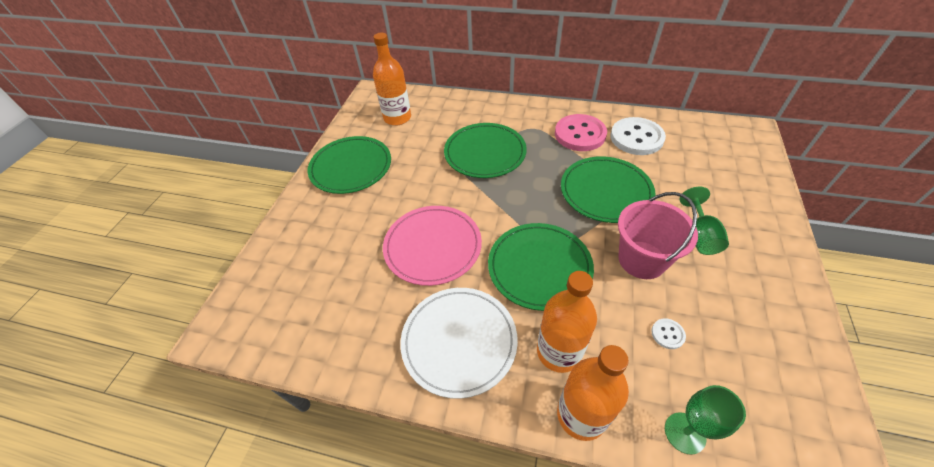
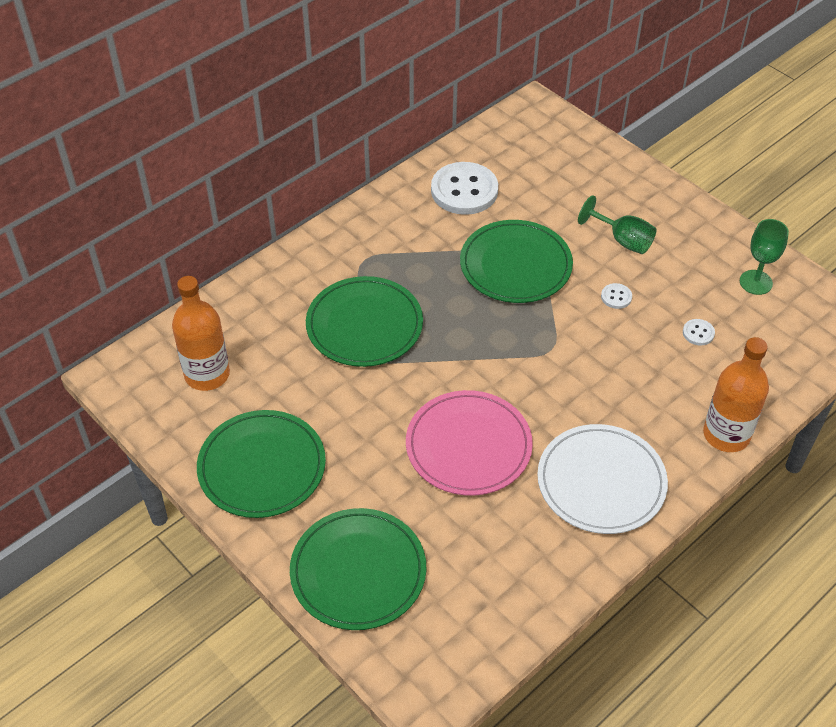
camera: 60 degrees left, 0 degrees up
(539, 267) = (566, 374): green plate -> green plate (358, 571)
(559, 351) = (663, 415): orange bottle -> none
(580, 134) = (415, 229): pink button -> none
(642, 260) = (616, 297): pink bucket -> white button
(685, 433) = (779, 381): green goblet -> green goblet (756, 282)

